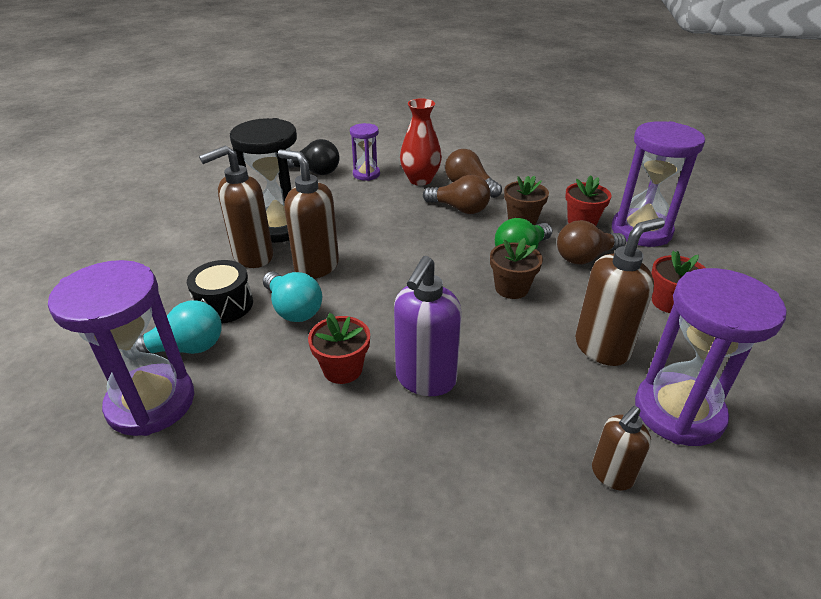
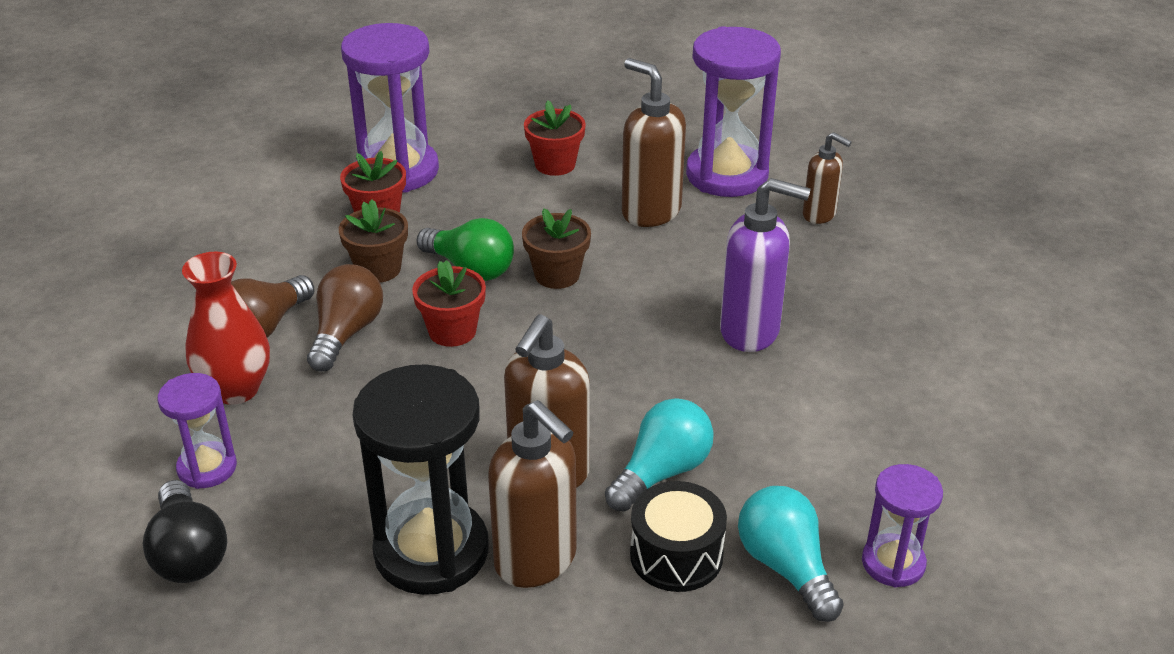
camera: 100 degrees left, 0 degrees up
(151, 402) = (893, 563): purple hourglass -> purple hourglass, size x0.54
(314, 171) = (189, 553): black light bulb -> black light bulb turned 150 degrees clockwise
(342, 369) = (761, 399): red flower pot -> red flower pot (452, 331)
(585, 257) = (472, 217): brown light bulb -> none

